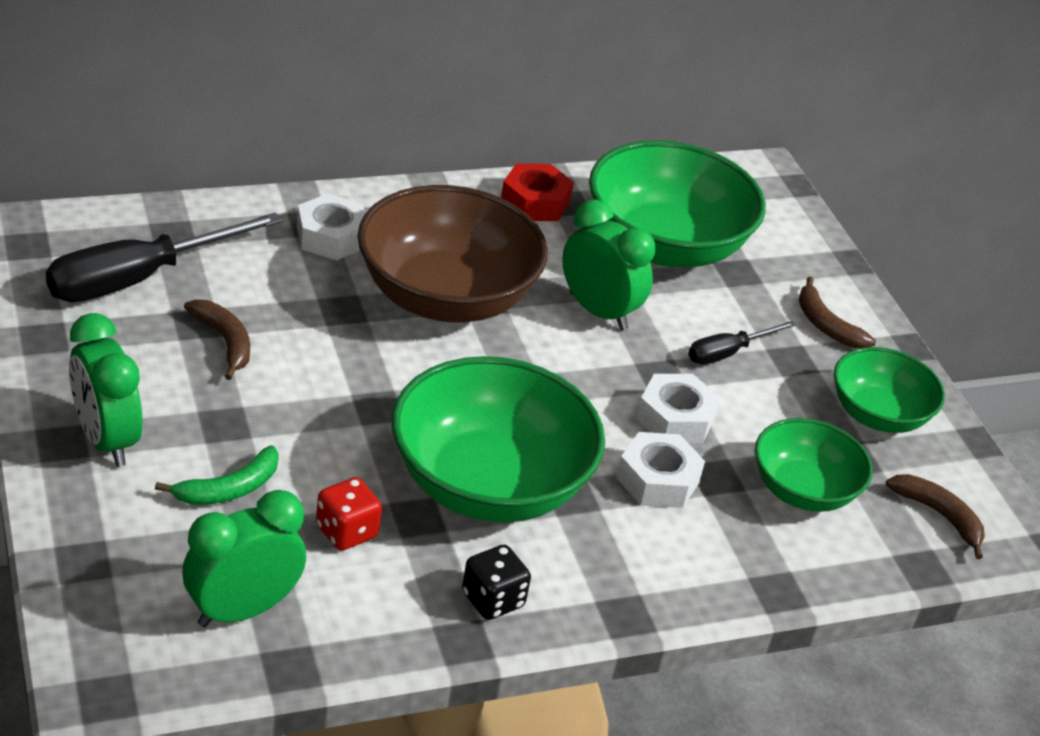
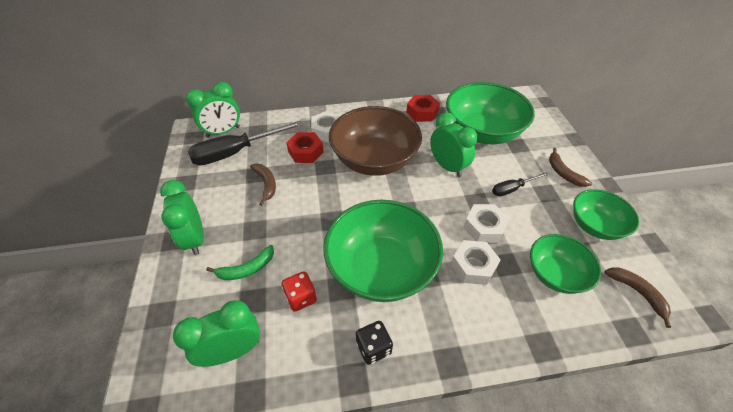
camera: 15 degrees right, 10 degrees up
(93, 235) = (223, 132): none -> green clock
(294, 279) = (306, 152): none -> red nut

